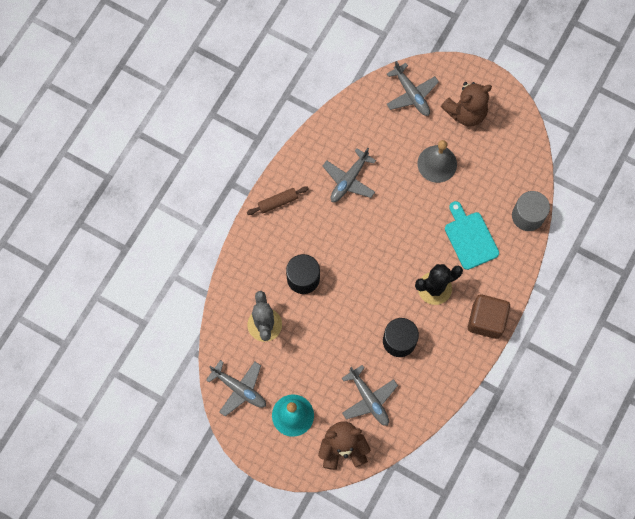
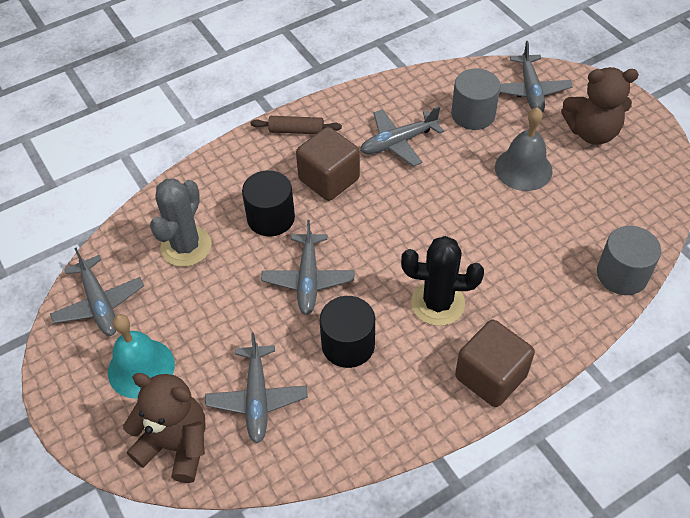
camera: 30 degrees right, 20 degrees down
(322, 231) = (329, 179): none -> brown cube
(352, 310) = (308, 279): none -> grey plane
(384, 133) = (473, 114): none -> grey cylinder
(470, 238) = (523, 266): turquoise cutting board -> none

